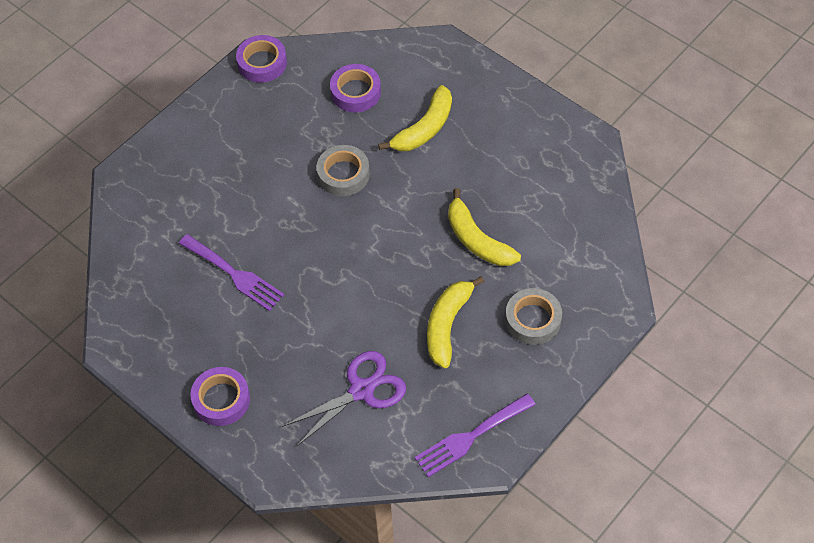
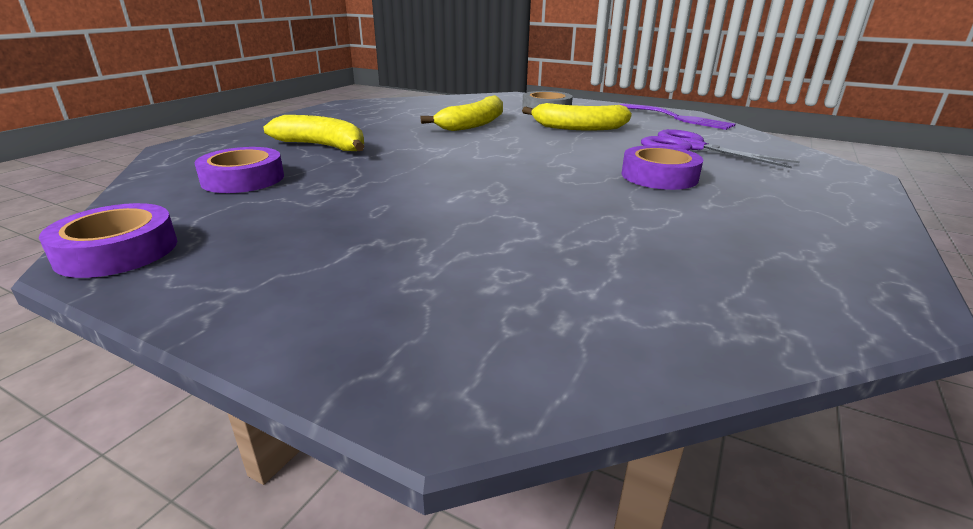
camera: 105 degrees left, 30 degrees down
(221, 399) = (817, 204): purple tape -> purple tape (659, 176)
(234, 274) = (615, 219): purple fork -> none
(343, 174) = (399, 174): grey tape -> none

